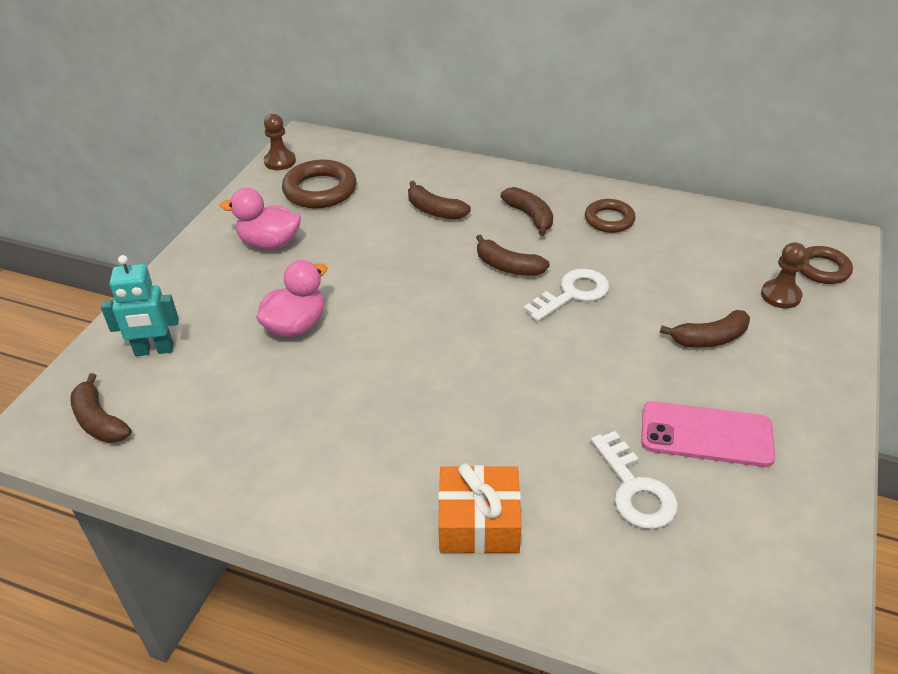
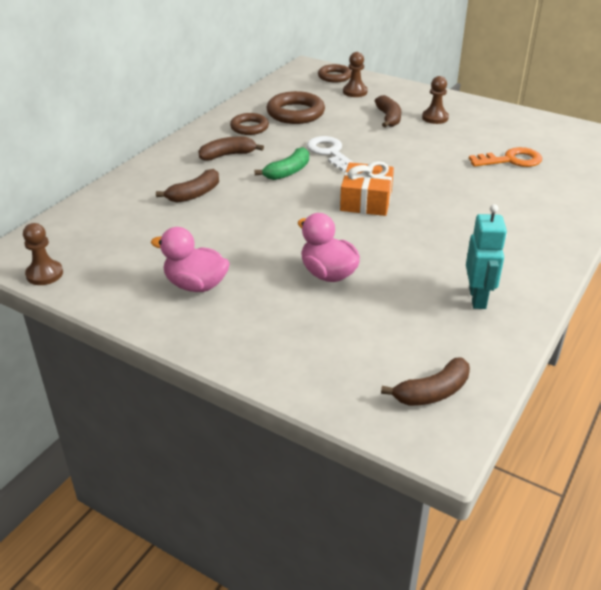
camera: 80 degrees left, 5 degrees down
(154, 350) = (339, 360): turquoise robot -> turquoise robot (478, 298)
(269, 243) = (196, 285): pink duck -> pink duck turned 90 degrees clockwise
(320, 190) = (120, 251): brown ring -> brown ring (295, 113)
(479, 522) = (538, 211): orange gift -> orange gift (366, 200)
(508, 267) = (288, 172): brown banana -> green banana
(635, 489) = (511, 160): white key -> orange key
(706, 434) = (469, 133): pink phone -> none
(741, 390) = (435, 118): none -> brown pawn

